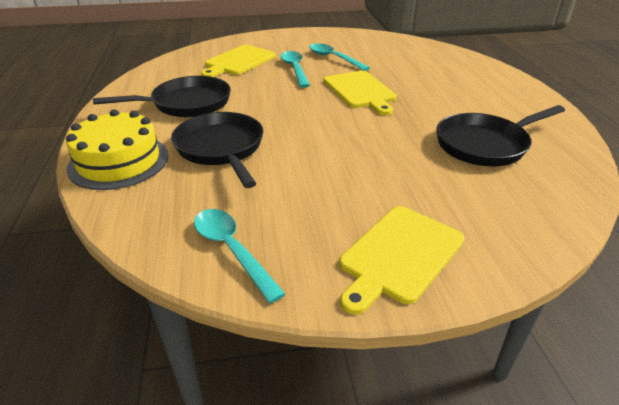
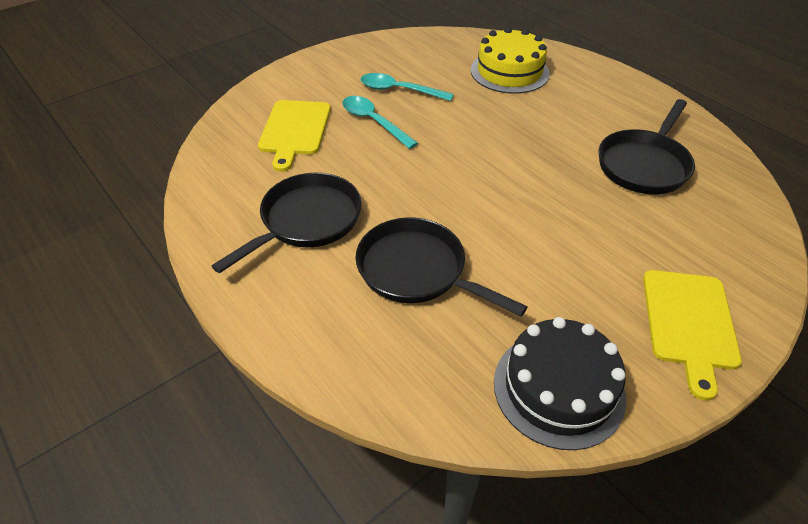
camera: 30 degrees left, 10 degrees up
(119, 161) = (326, 337): yellow cake -> yellow cake (509, 71)
(232, 250) = (558, 388): turquoise spoon -> black cake
(360, 91) = (474, 132): yellow cutting board -> none

